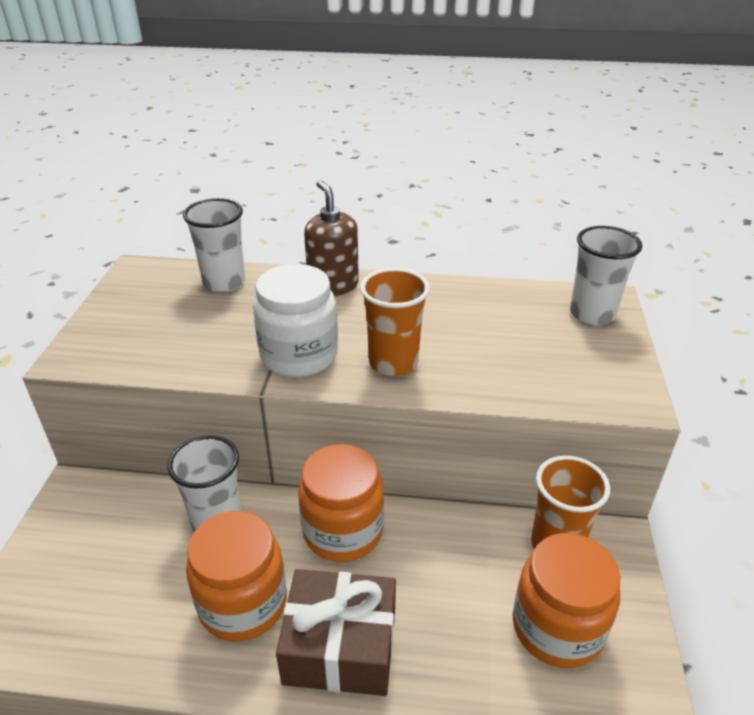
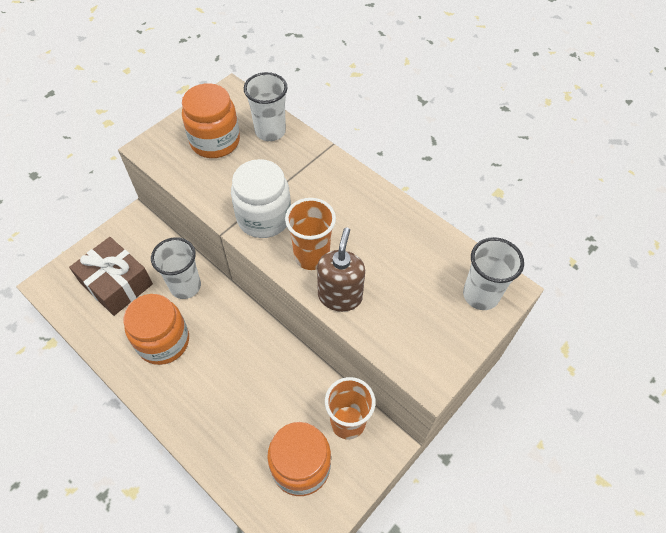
camera: 35 degrees right, 20 degrees up
(333, 286) = (332, 171): brown soap dispenser -> brown soap dispenser (340, 296)
(340, 646) = (188, 396): brown gift -> brown gift (116, 283)
(343, 531) = (242, 334): orange jar -> orange jar (215, 141)

